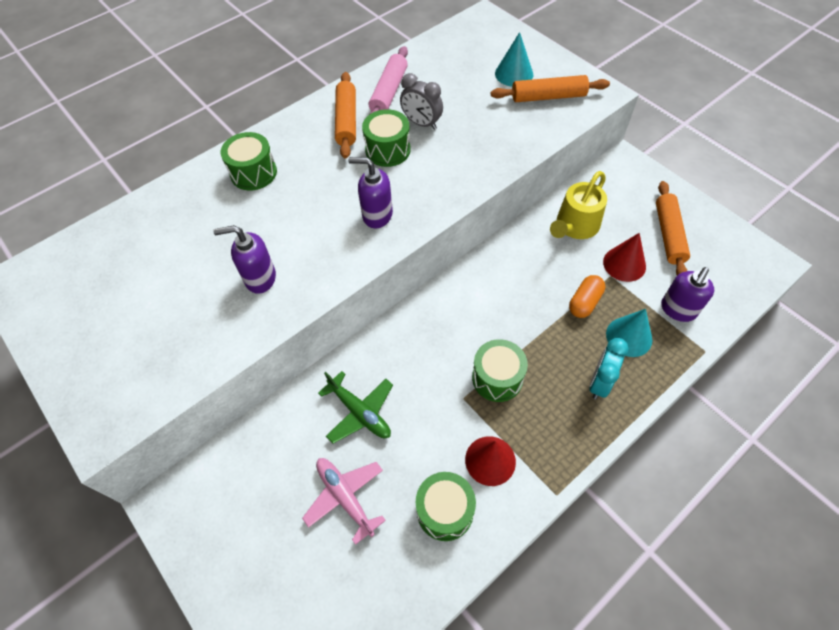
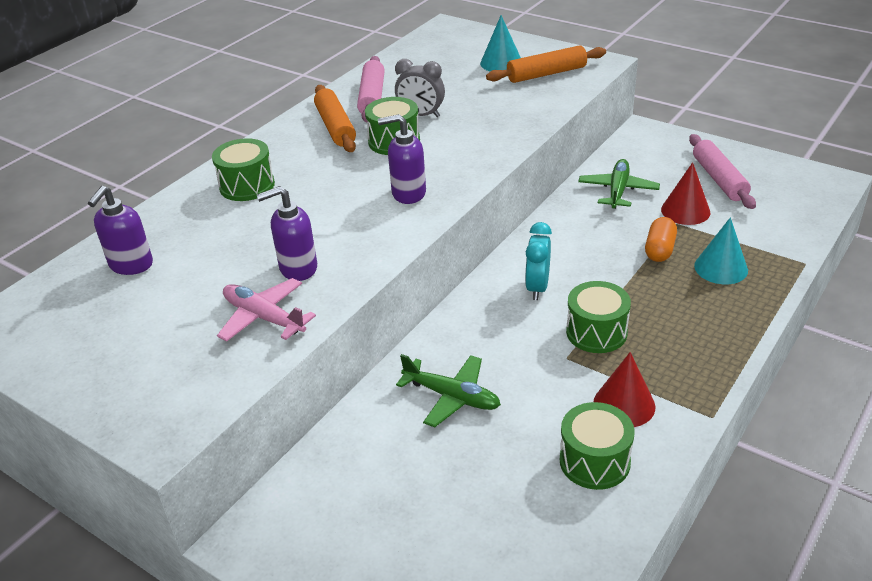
camera: 15 degrees left, 20 degrees down
(345, 497) = (470, 477): pink plane -> pink plane (263, 317)
(575, 226) = (618, 190): yellow watering can -> green plane
(599, 383) = (710, 312): turquoise clock -> turquoise clock (537, 287)
(668, 234) = (719, 179): orange rolling pin -> pink rolling pin
(678, 310) = (760, 236): purple soap dispenser -> purple soap dispenser (131, 265)

